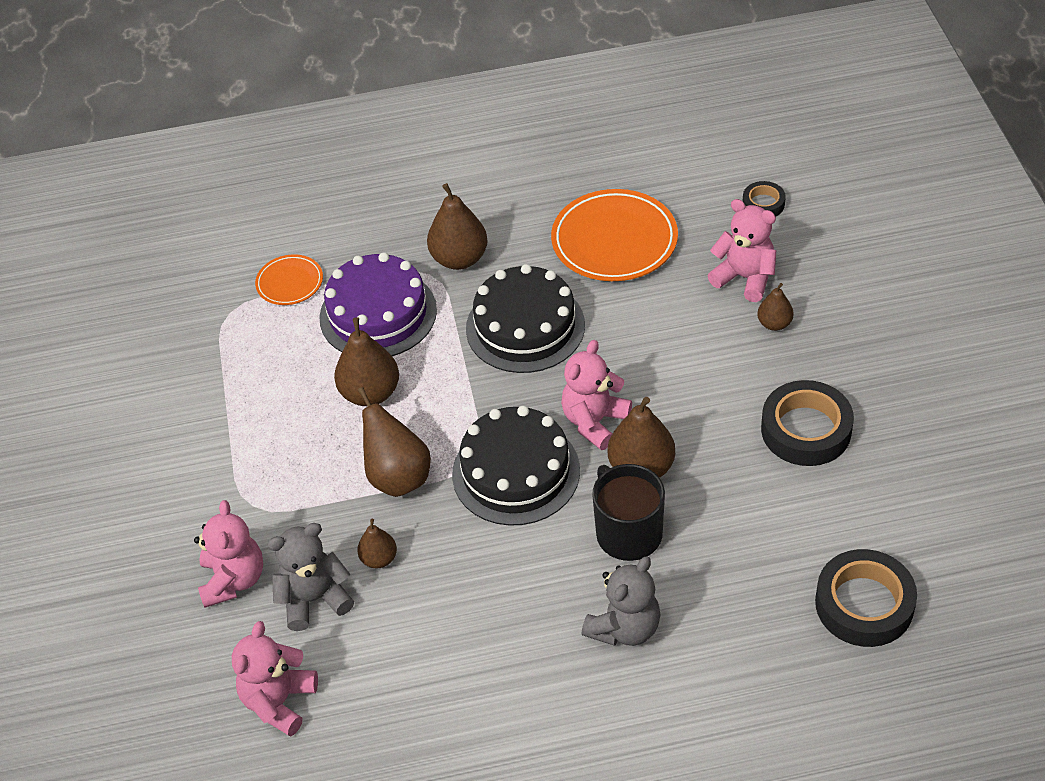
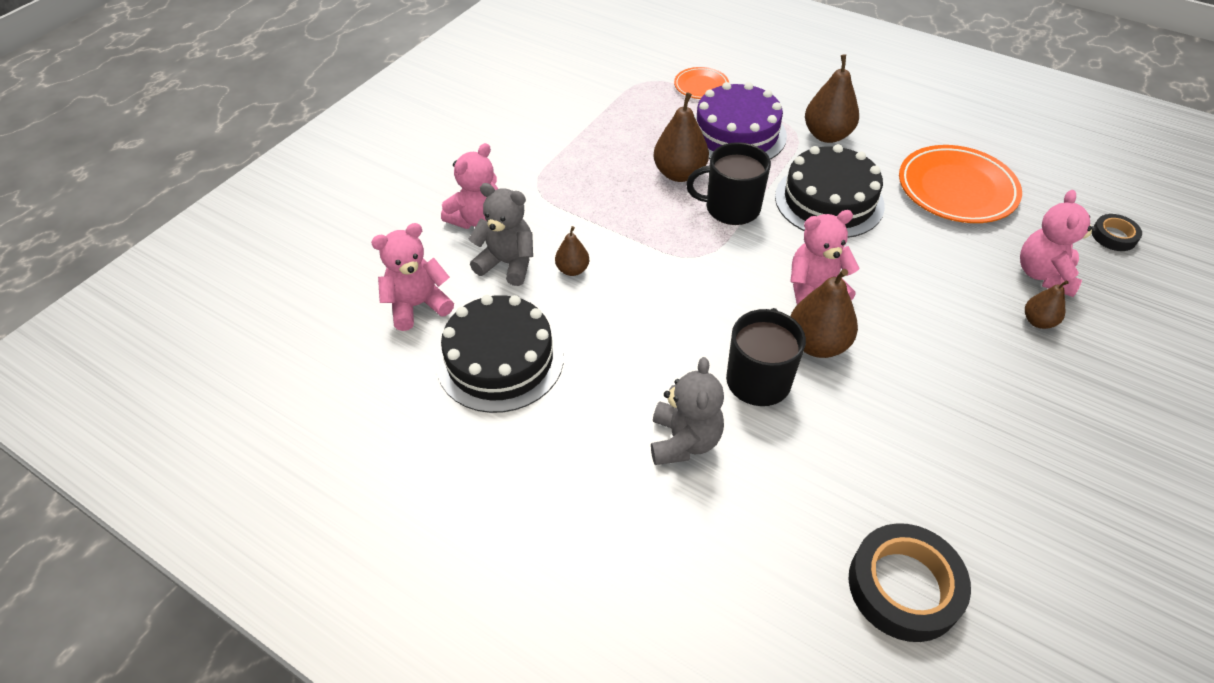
camera: 40 degrees right, 0 degrees up
(398, 477) = (640, 231): brown pear -> none
(451, 395) = (731, 208): none -> black mug
(516, 472) = (721, 282): black cake -> black cake (500, 360)
(624, 627) = (684, 441): grey teddy bear -> grey teddy bear turned 75 degrees counterclockwise
(745, 278) = (1043, 275): pink teddy bear -> pink teddy bear turned 150 degrees counterclockwise
(806, 430) = (988, 414): black tape -> none

